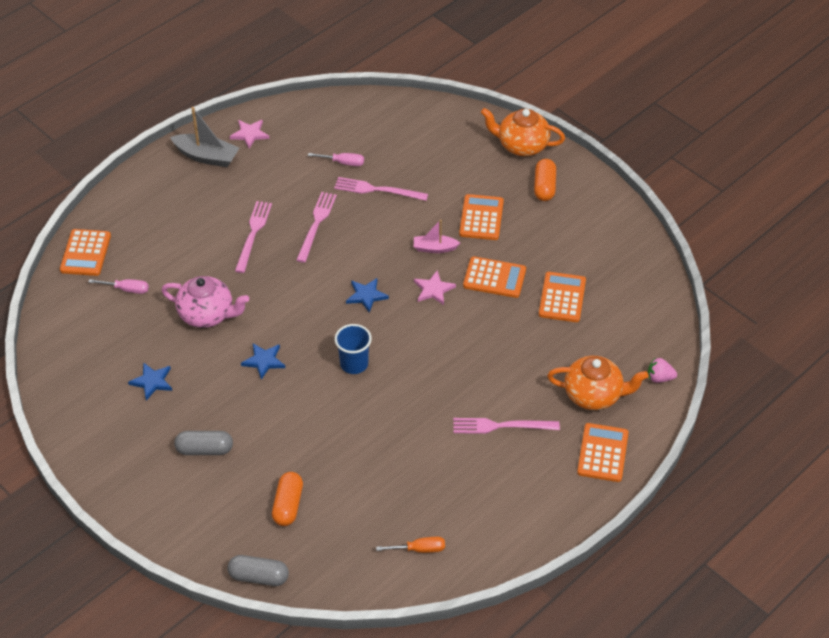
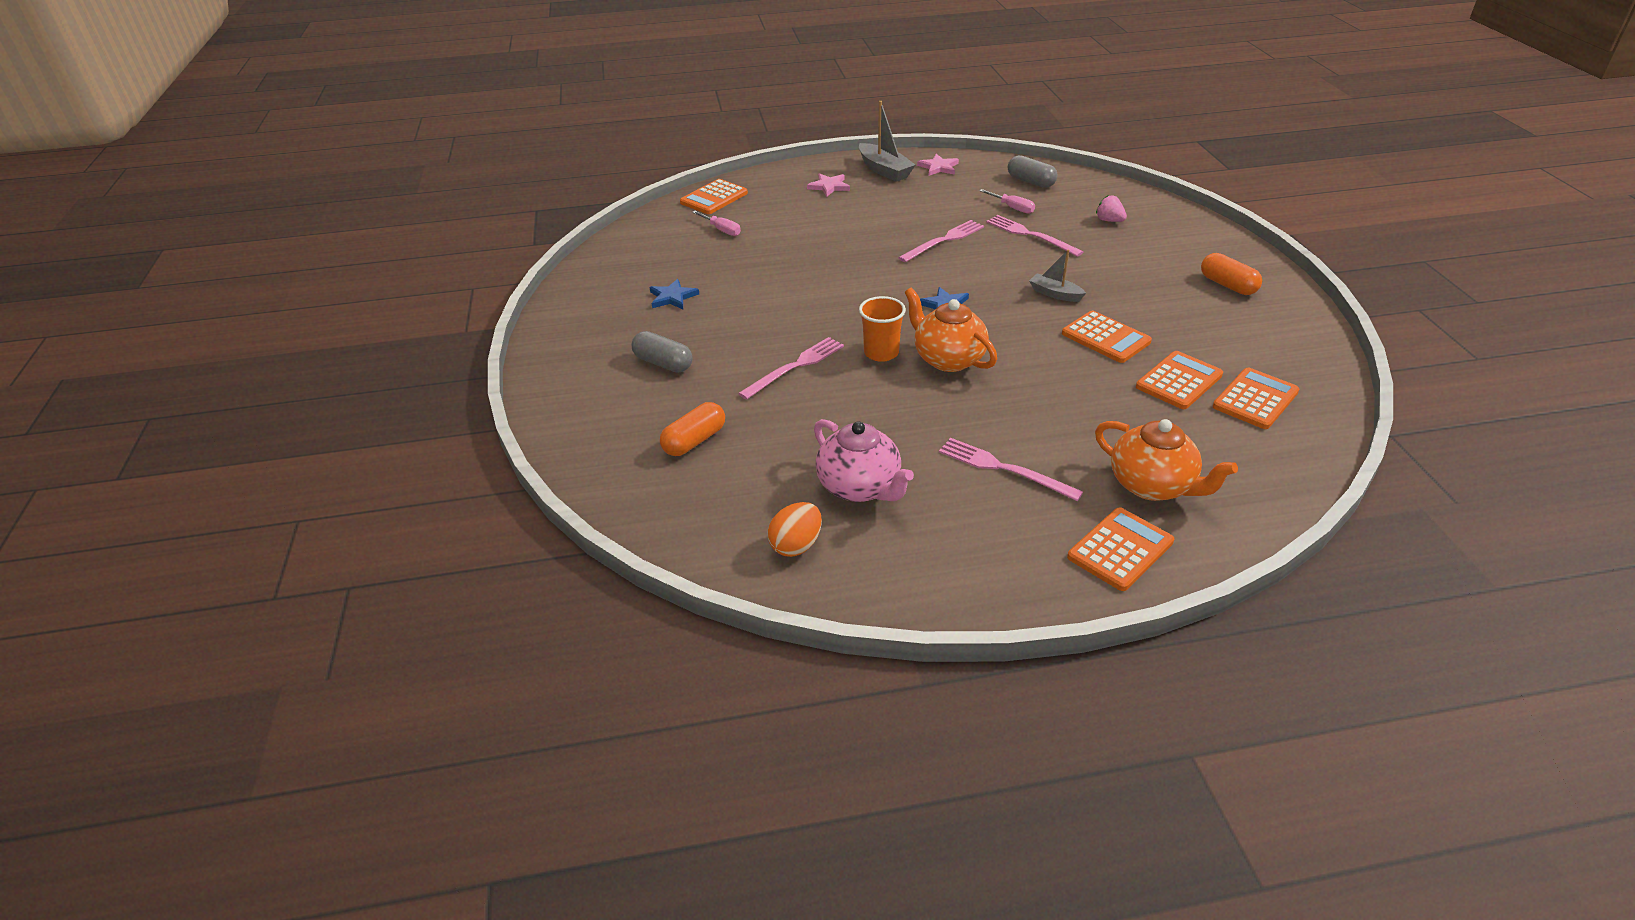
camera: 35 degrees right, 10 degrees down
(207, 315) = (774, 269): pink teapot -> pink teapot (860, 487)
(253, 234) = (875, 229): pink fork -> pink fork (795, 367)
(259, 577) = (599, 490): grey capsule -> grey capsule (1030, 182)
(264, 361) = (791, 319): blue star -> none
(354, 364) = (881, 353): blue cup -> orange cup
(419, 549) = (796, 545): orange screwdriver -> orange egg
(433, 289) = (1025, 324): pink star -> pink star (829, 186)
(434, 248) = (1055, 294): pink boat -> grey boat
(481, 218) = (1130, 287): orange calculator -> orange calculator (1255, 399)
(521, 146) = (1224, 248): orange teapot -> orange teapot (947, 359)
(544, 187) = (1227, 285): orange capsule -> orange capsule turned 75 degrees counterclockwise
(659, 378) = (1262, 503): pink strawberry -> pink strawberry (1109, 220)

